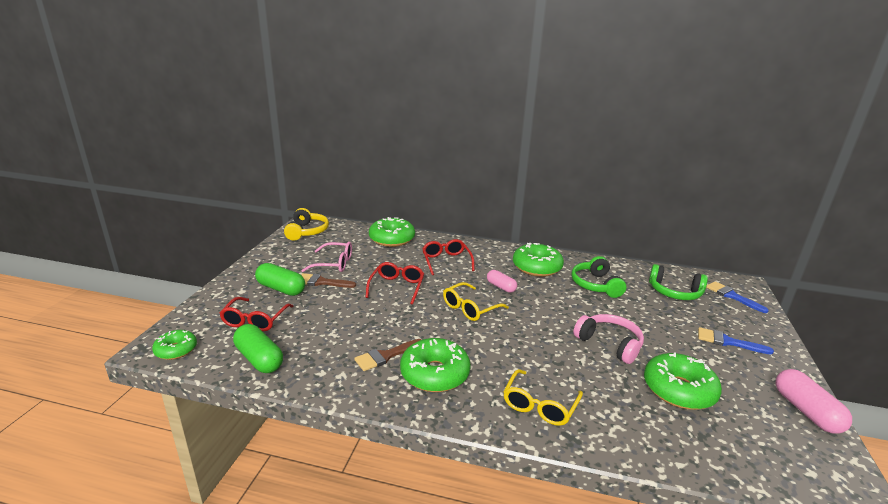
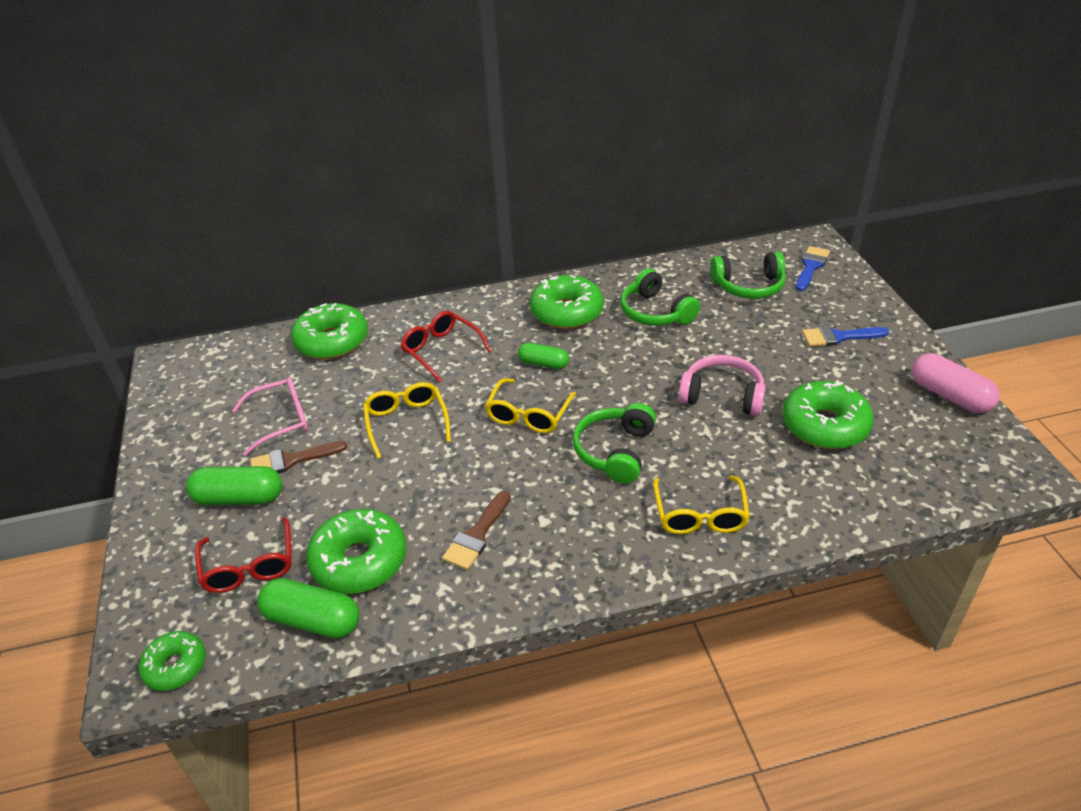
camera: 25 degrees left, 15 degrees up
(306, 232) = (184, 379): yellow headphones -> none
(397, 287) = (406, 422): red glasses -> yellow glasses
(435, 374) = (556, 531): green donut -> green donut (359, 561)
(501, 287) = (543, 364): pink capsule -> green capsule
(509, 347) = (615, 451): none -> green headphones
(732, 296) = (811, 266): blue brush -> blue brush turned 90 degrees clockwise

